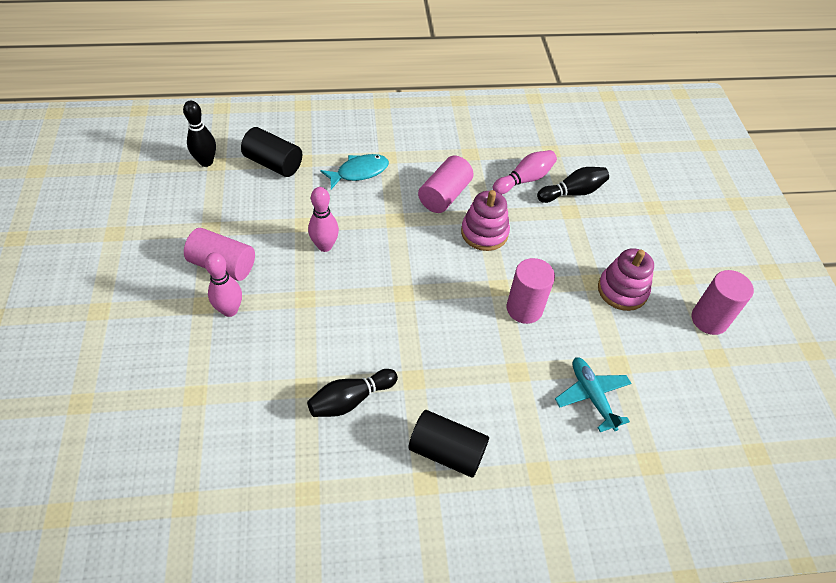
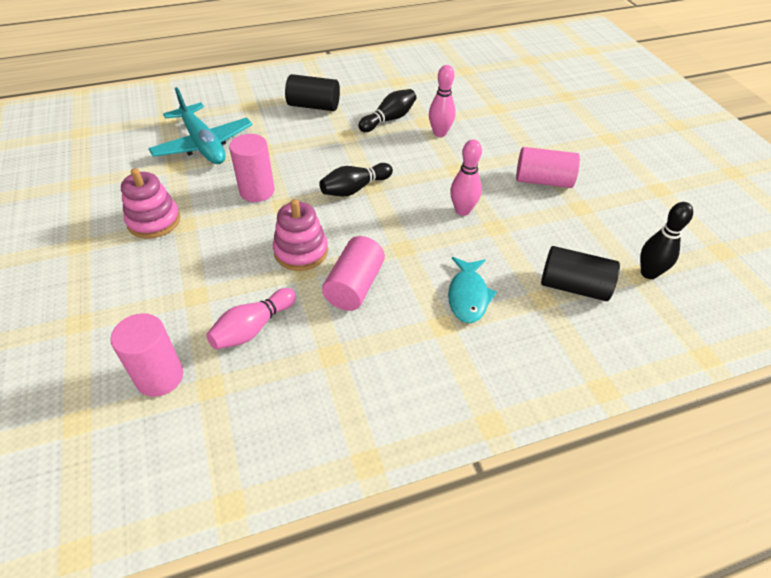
camera: 170 degrees right, 5 degrees down
(230, 310) = (511, 153): pink bowling pin -> pink bowling pin (440, 133)
(359, 172) = (468, 296): turquoise fish -> turquoise fish turned 45 degrees counterclockwise
(572, 192) = (188, 322): black bowling pin -> black bowling pin (355, 189)
(591, 396) = (203, 144): turquoise plane -> turquoise plane, size x1.57
(709, 320) = (71, 210): pink cylinder -> pink cylinder (160, 377)

